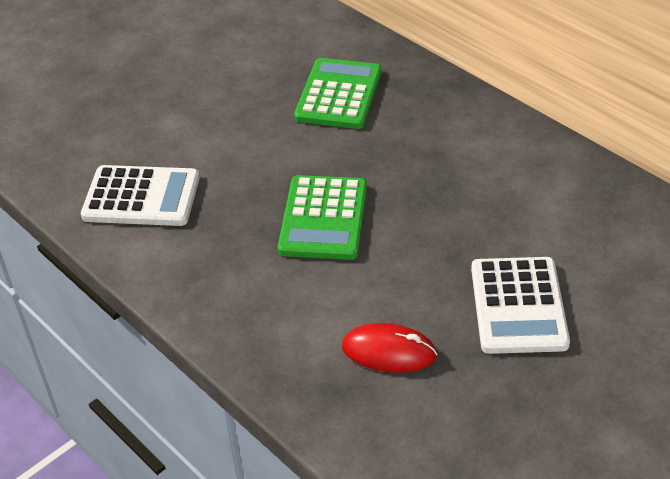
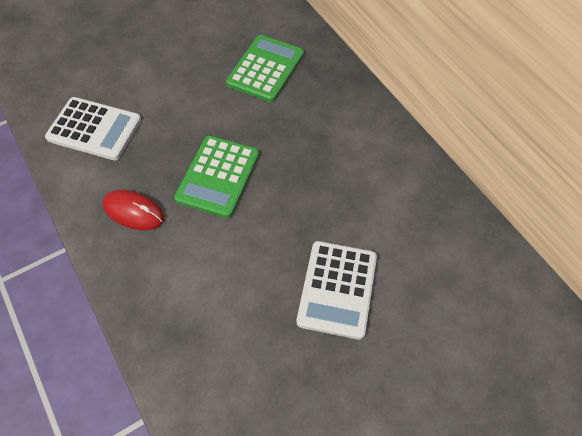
camera: 10 degrees right, 15 degrees up
(389, 351) = (226, 308): red mouse -> red mouse (133, 211)

